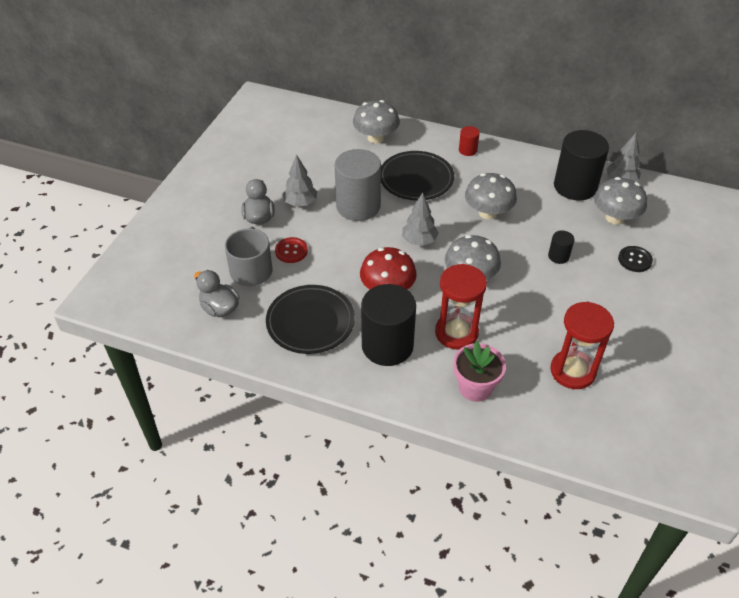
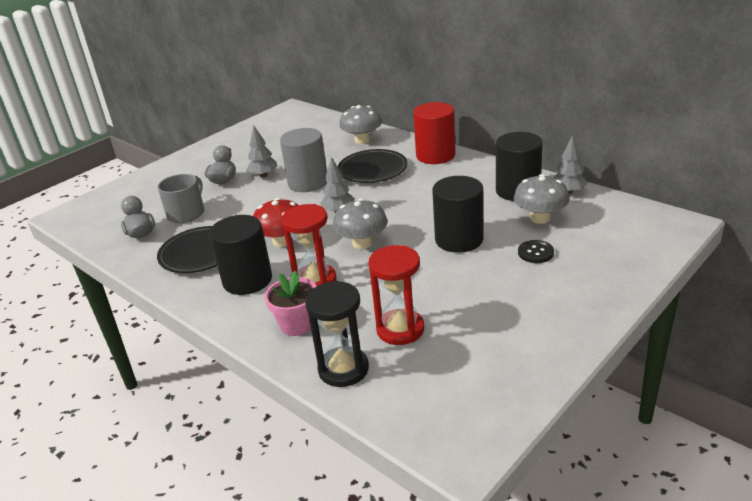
camera: 25 degrees right, 15 degrees down
(291, 251) = (228, 205): red button -> none
(467, 150) = (435, 155): red cylinder -> red cylinder, size x2.22
(488, 213) = (417, 200): grey mushroom -> none
(552, 426) = (343, 369): none -> black hourglass
(558, 256) = (459, 239): black cylinder -> black cylinder, size x2.22

